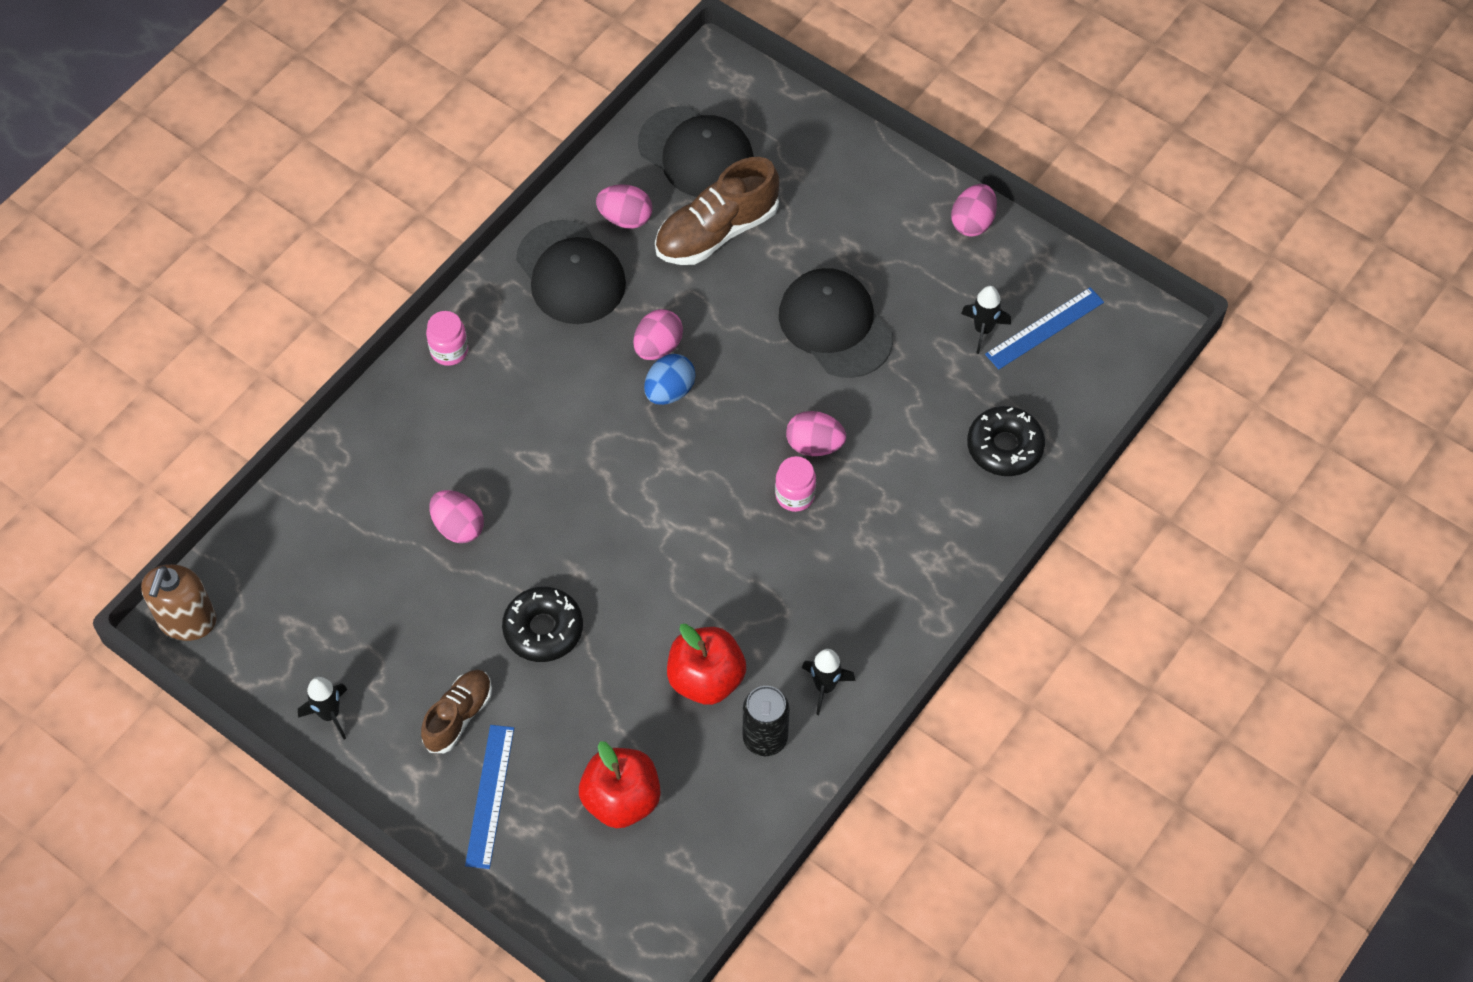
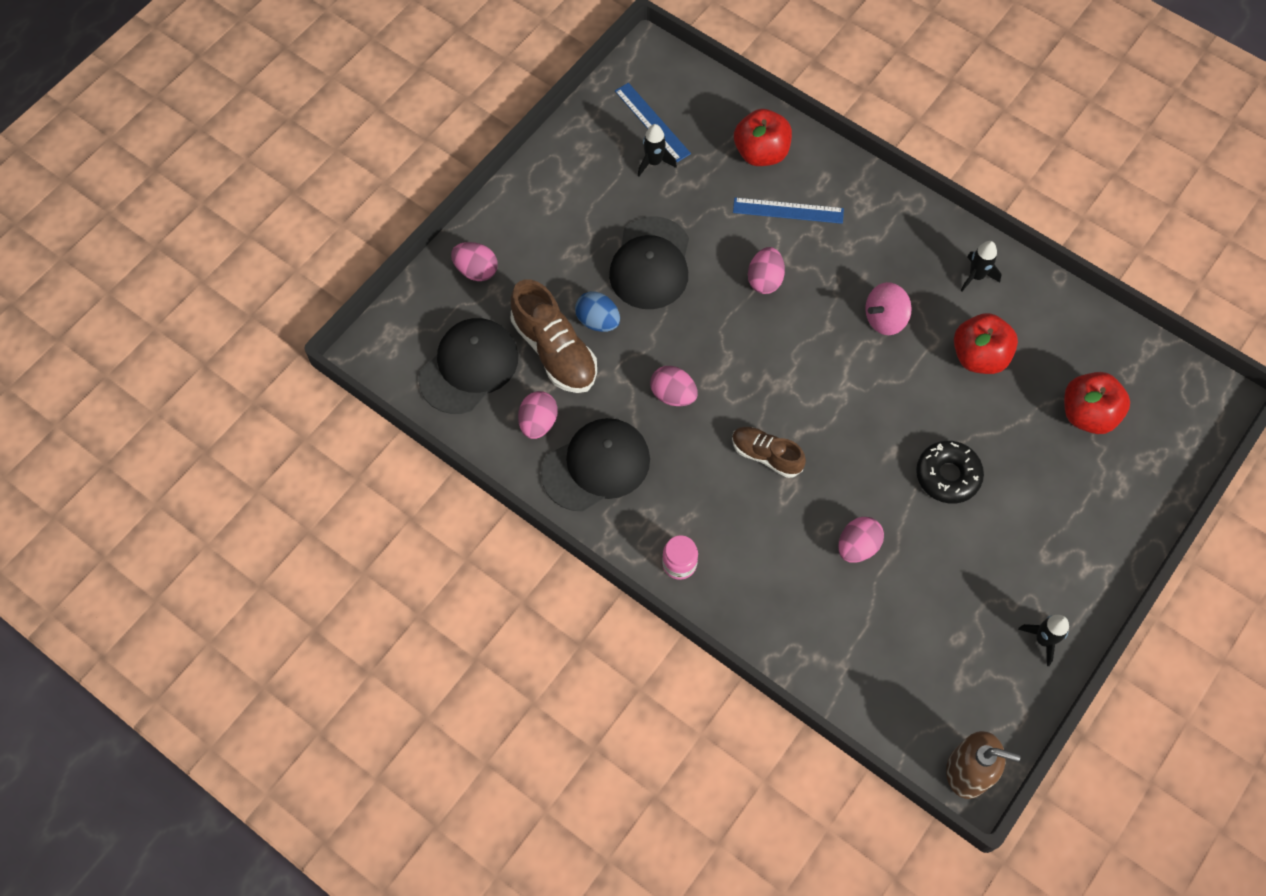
camera: 90 degrees left, 5 degrees up
(458, 716) = (1032, 537): brown shoe -> brown shoe (766, 455)
(490, 796) = (1098, 509): blue ruler -> blue ruler (788, 210)
(669, 391) = (717, 385): blue egg -> blue egg (598, 321)
(760, 575) = (885, 319): none -> pink spinning top
(765, 738) = (1023, 316): black can -> none
(795, 495) = (811, 294): pink jar -> none
(835, 325) = (650, 264): black cap -> black cap turned 45 degrees counterclockwise
(972, 222) = (550, 165): pink egg -> pink egg (476, 270)
(1004, 447) = (761, 153): black donut -> red apple

